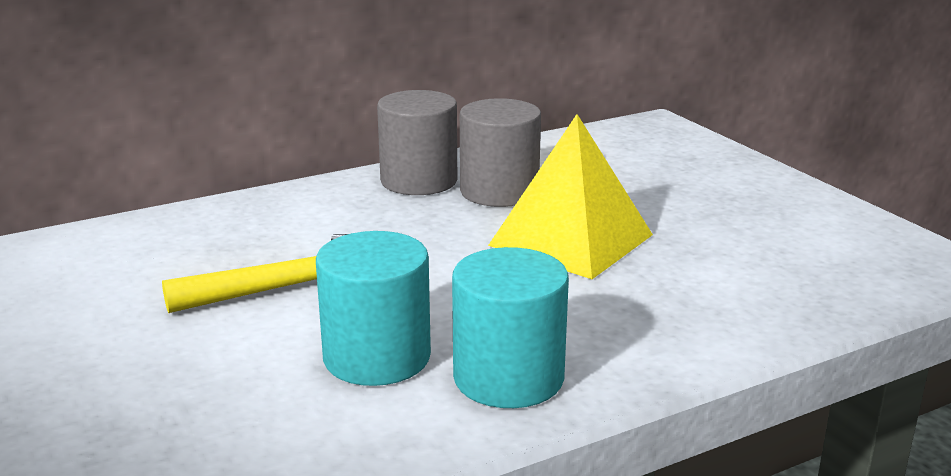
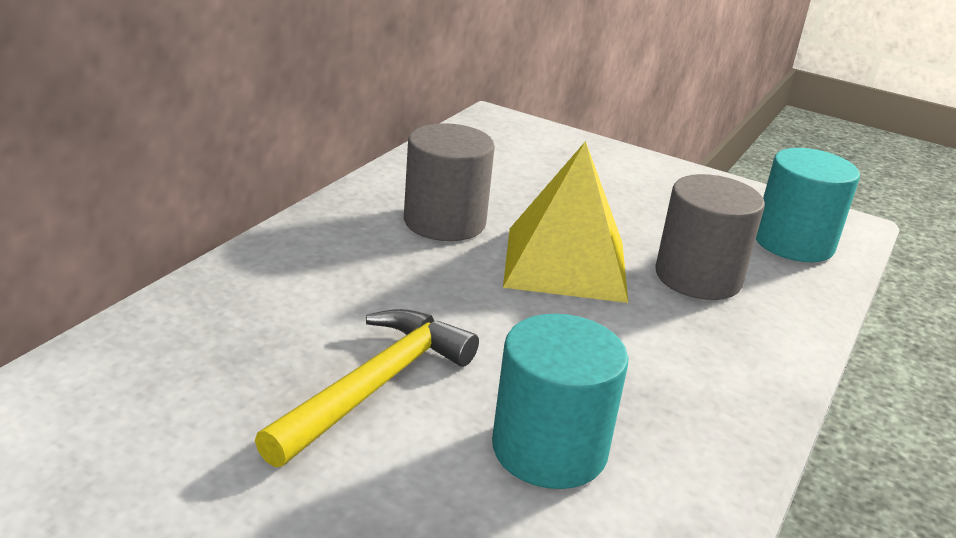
camera: 35 degrees left, 5 degrees up
(419, 181) = (354, 224): grey cylinder -> grey cylinder (698, 277)
(508, 378) = (681, 432): turquoise cylinder -> turquoise cylinder (793, 243)

